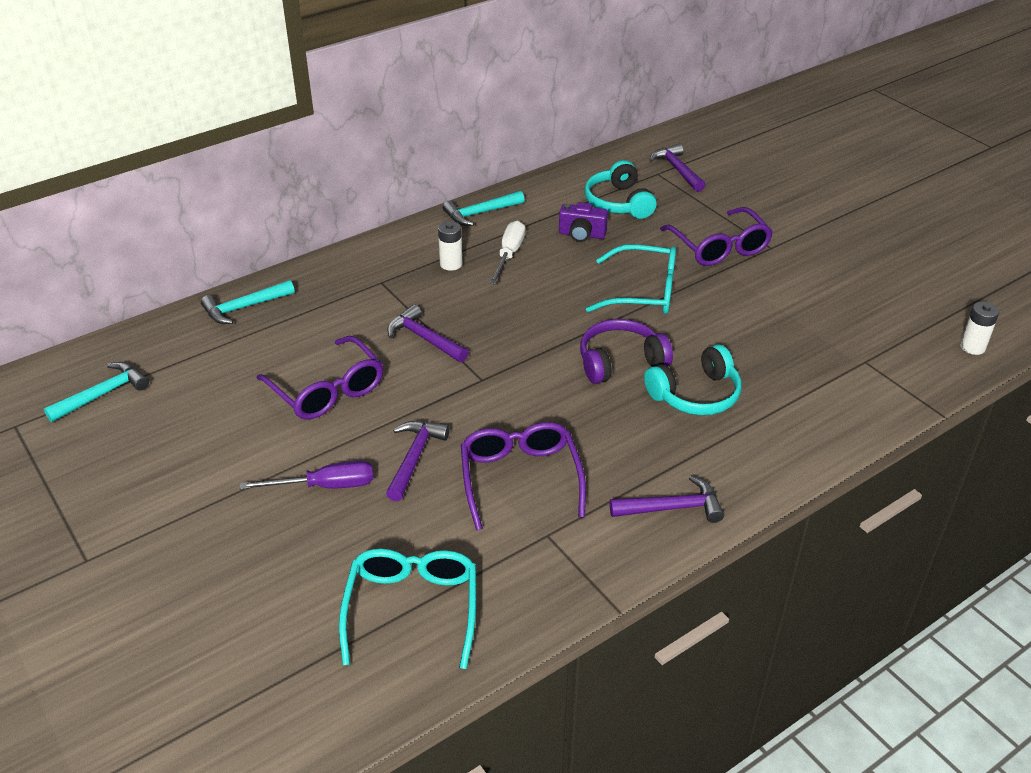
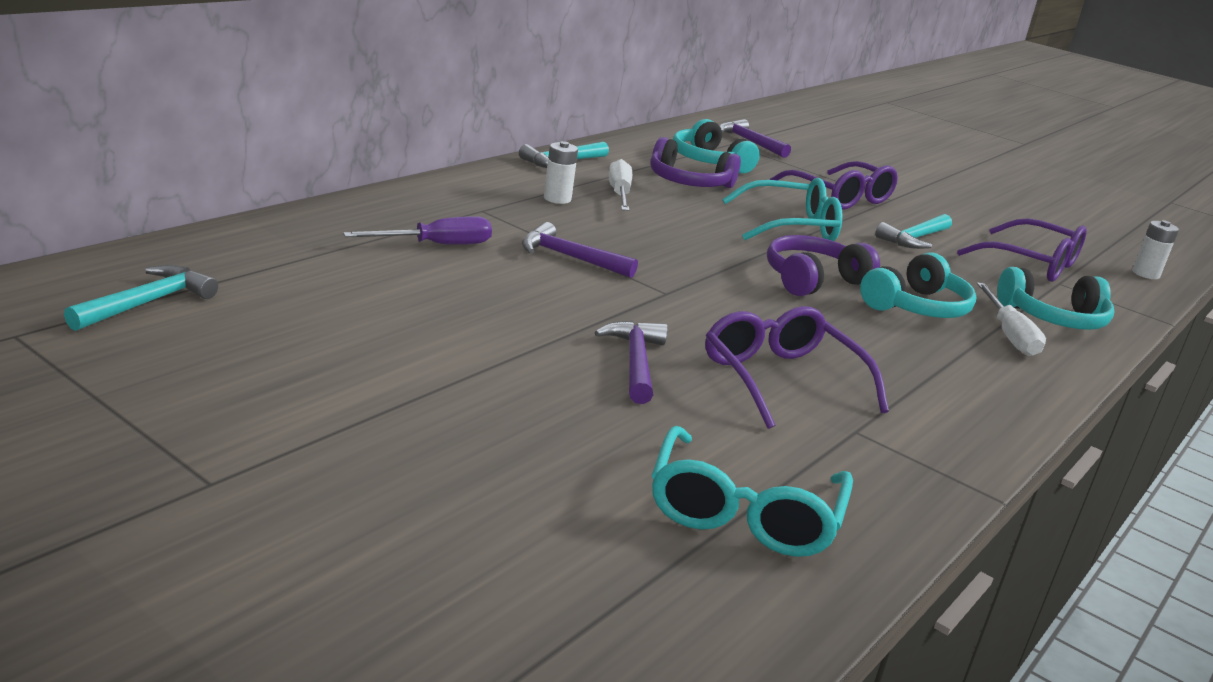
camera: 20 degrees left, 15 degrees down
(244, 307) = (315, 226): turquoise hammer -> turquoise hammer (915, 239)
(325, 486) = (535, 391): purple screwdriver -> purple screwdriver (436, 245)
(327, 390) = (476, 301): purple glasses -> purple glasses (1032, 264)
(412, 608) = (743, 513): turquoise glasses -> turquoise glasses turned 150 degrees counterclockwise
(582, 235) = (688, 182): purple camera -> purple headphones
(672, 508) = (976, 402): purple hammer -> none
(760, 430) = (1009, 335): none -> white screwdriver
(822, 408) = (1054, 318): none -> turquoise headphones

